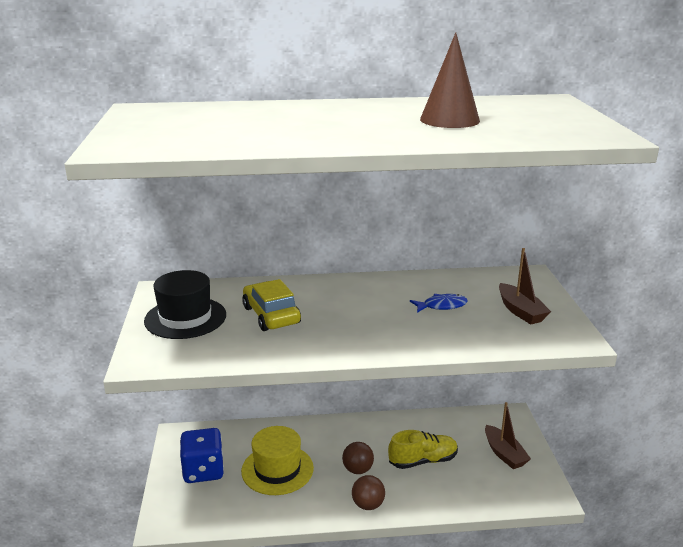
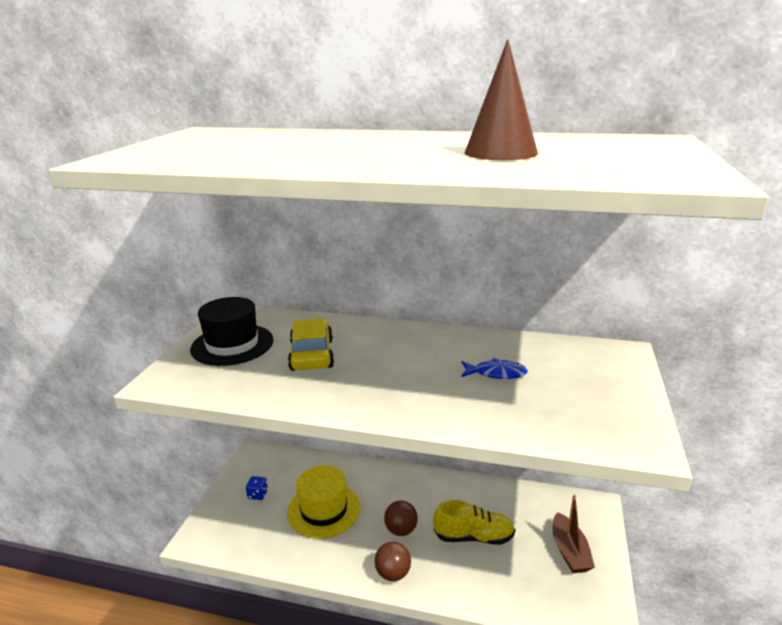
camera: 20 degrees right, 0 degrees up
(203, 471) = (258, 494): blue dice -> blue dice, size x0.44
(520, 311) = (588, 395): brown boat -> none

